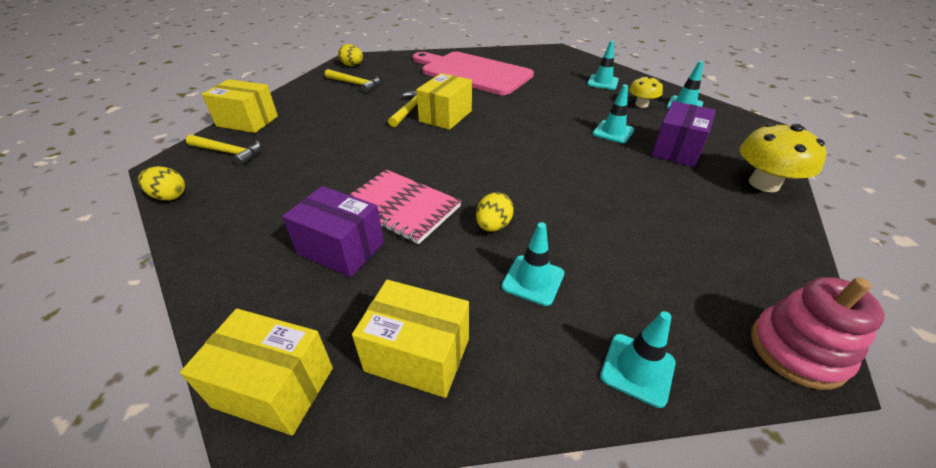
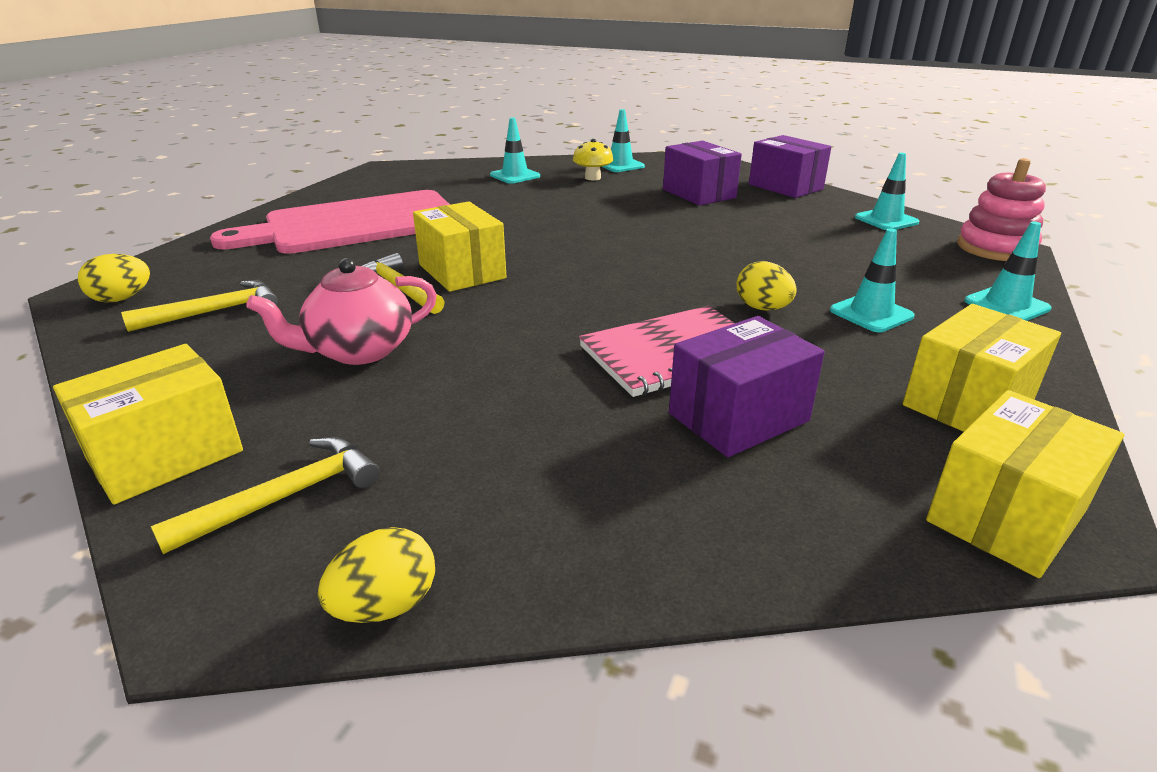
camera: 60 degrees left, 10 degrees down
(343, 124) = (359, 350): none -> pink teapot
(613, 132) = (633, 205): turquoise traffic cone -> turquoise traffic cone (886, 220)
(764, 184) = (785, 187): yellow mushroom -> purple box

